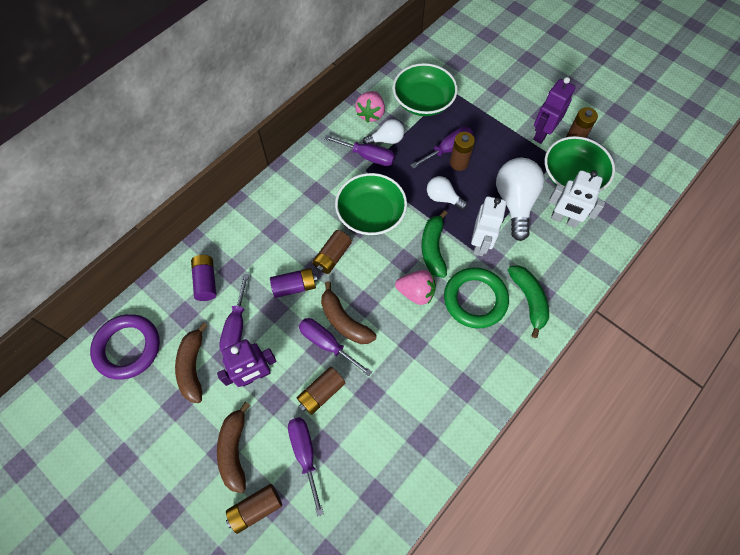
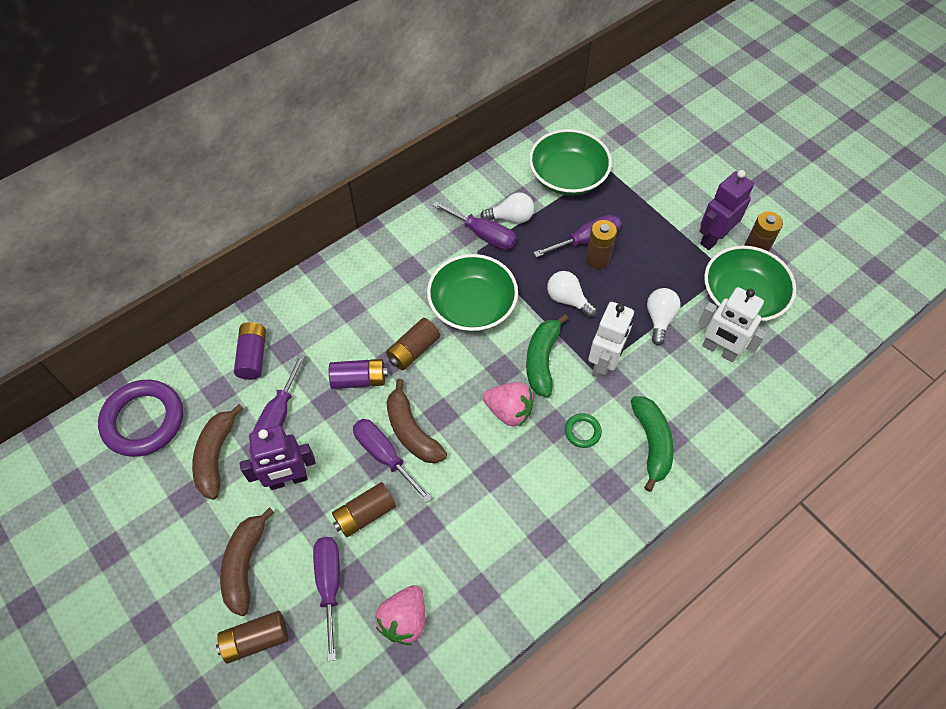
camera: 10 degrees right, 5 degrees down
(371, 114) = (498, 183): pink strawberry -> pink strawberry (404, 620)
(475, 299) = (582, 431): green ring -> green ring, size x0.44
(515, 202) = (659, 319): white light bulb -> white light bulb, size x0.55

